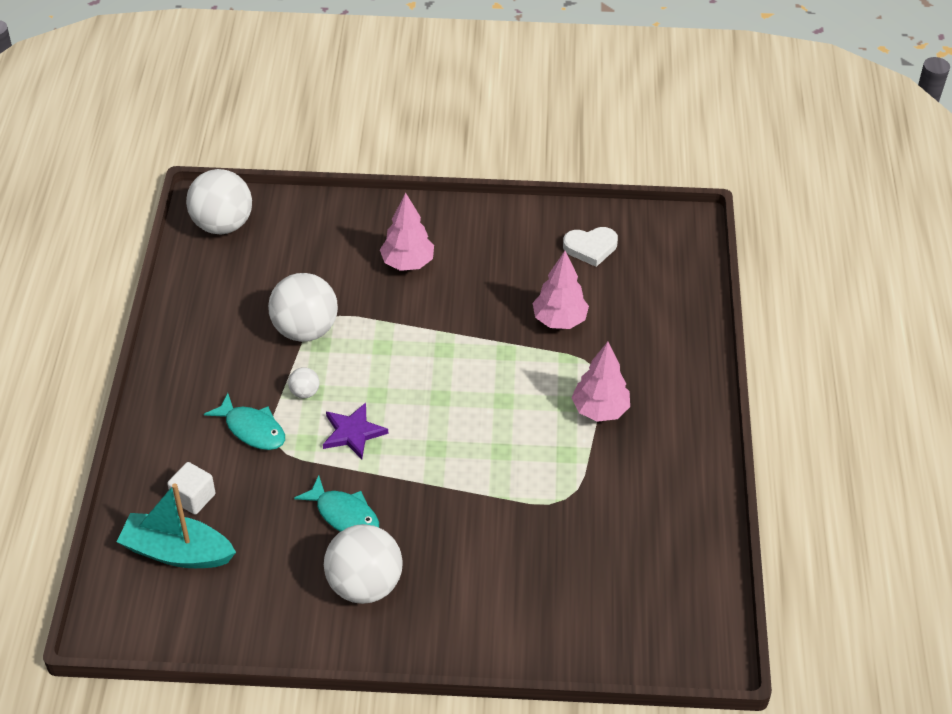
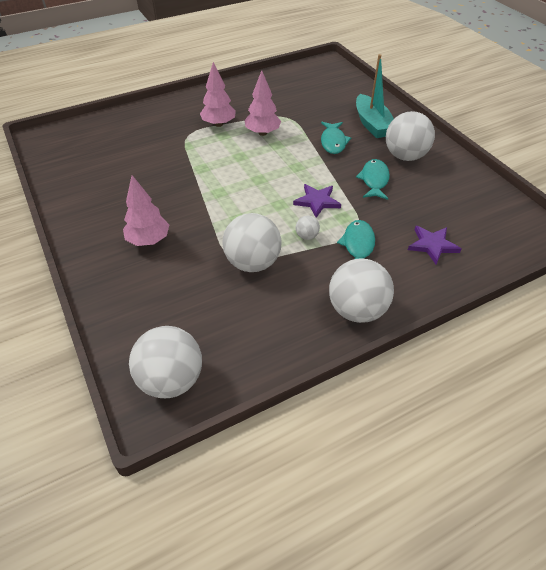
camera: 120 degrees left, 0 degrees up
(175, 378) = (357, 310): none -> white ball
(177, 552) = (472, 232): turquoise boat -> turquoise boat (372, 124)
(193, 497) = (432, 245): white cube -> purple star
(460, 519) = (333, 142): none -> turquoise fish
(559, 320) = (159, 157): pink tree -> pink tree (262, 133)
(590, 248) = (83, 166): white heart -> none

